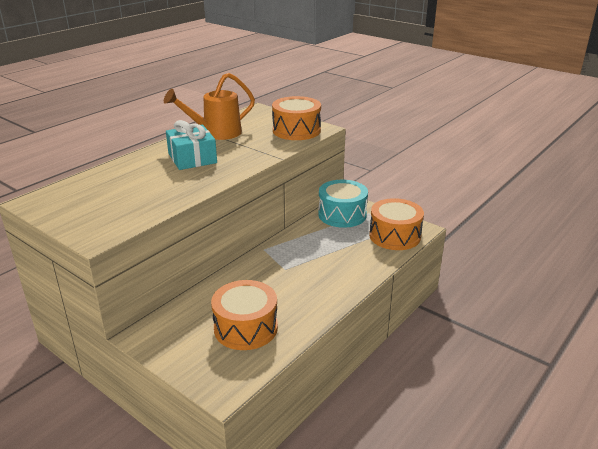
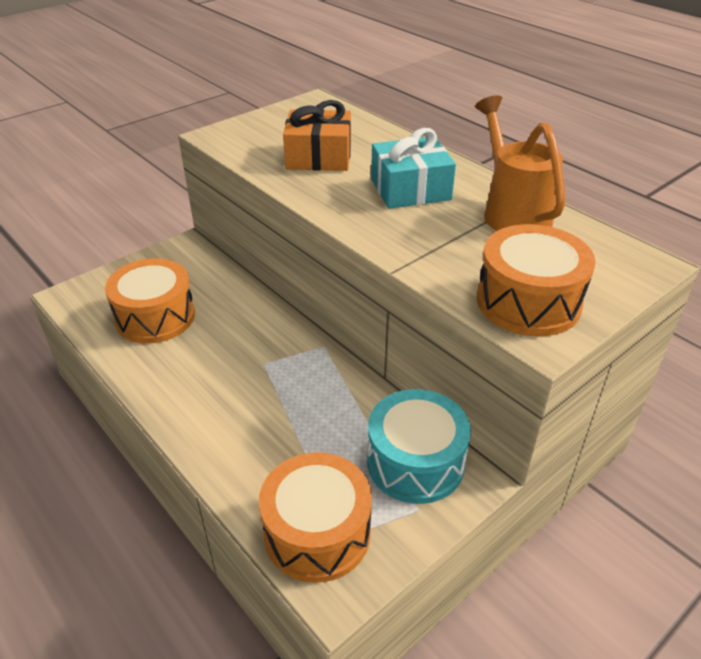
camera: 100 degrees right, 10 degrees up
(144, 190) = (319, 157): none -> orange gift

